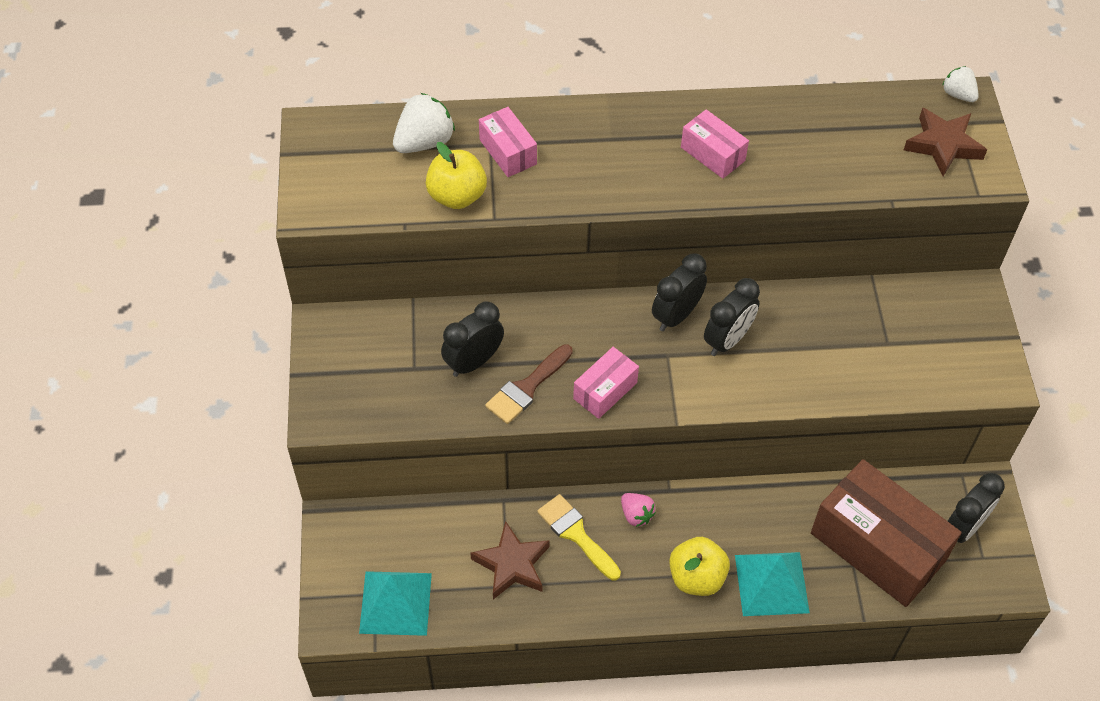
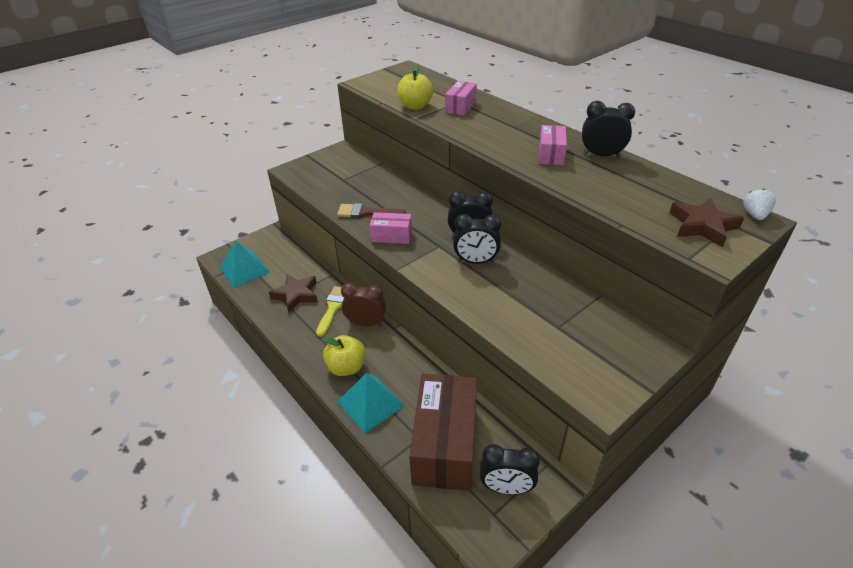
camera: 55 degrees right, 15 degrees down
(424, 142) = (435, 89): white strawberry -> none
(473, 362) = (364, 192): black clock -> black clock (601, 155)
(636, 515) = (366, 323): pink strawberry -> brown clock

